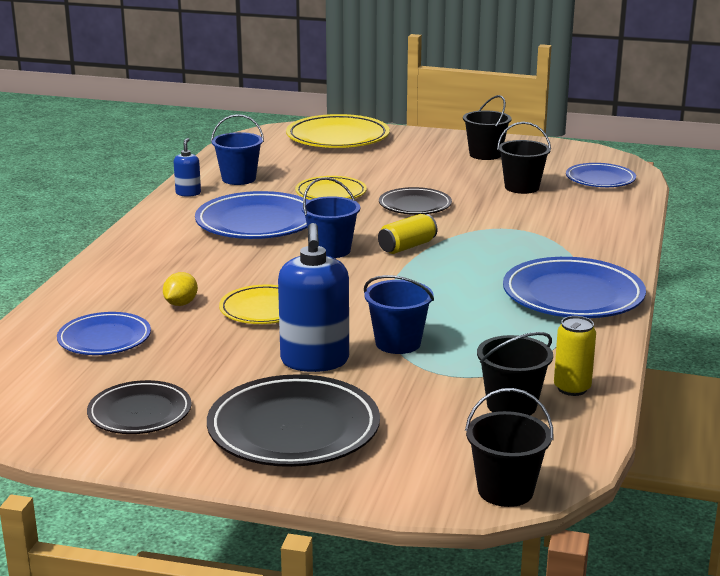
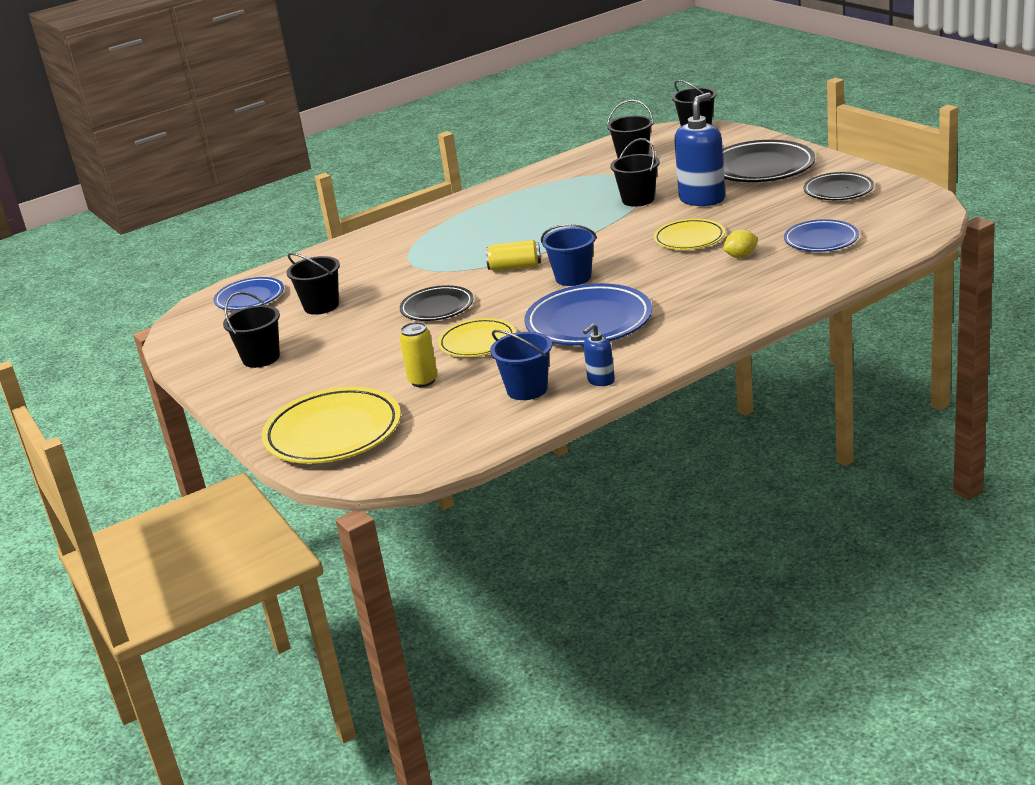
camera: 135 degrees left, 5 degrees up
(398, 343) = (638, 199): blue bucket -> black bucket
(572, 388) = (588, 160): yellow can -> yellow can (423, 381)
(573, 296) = (484, 206): blue plate -> none

